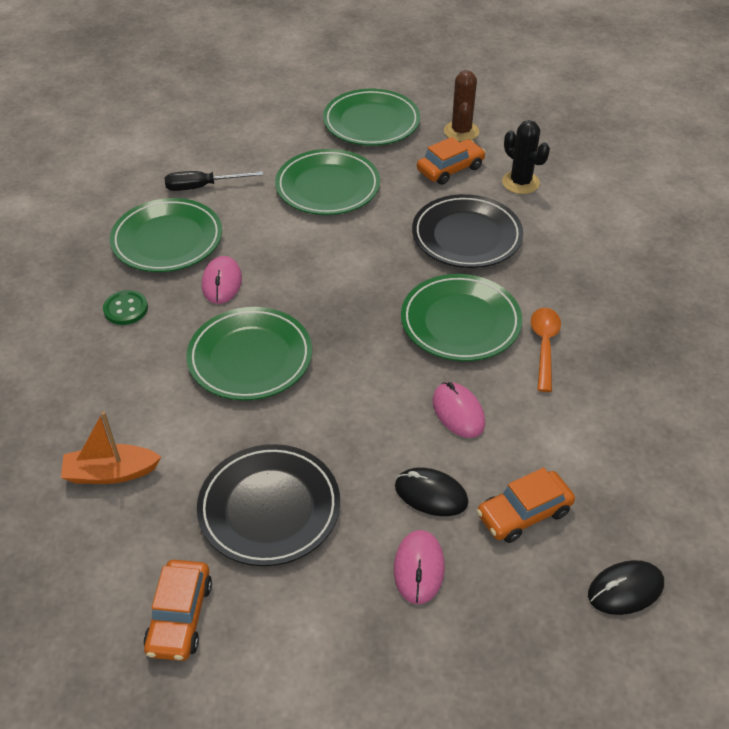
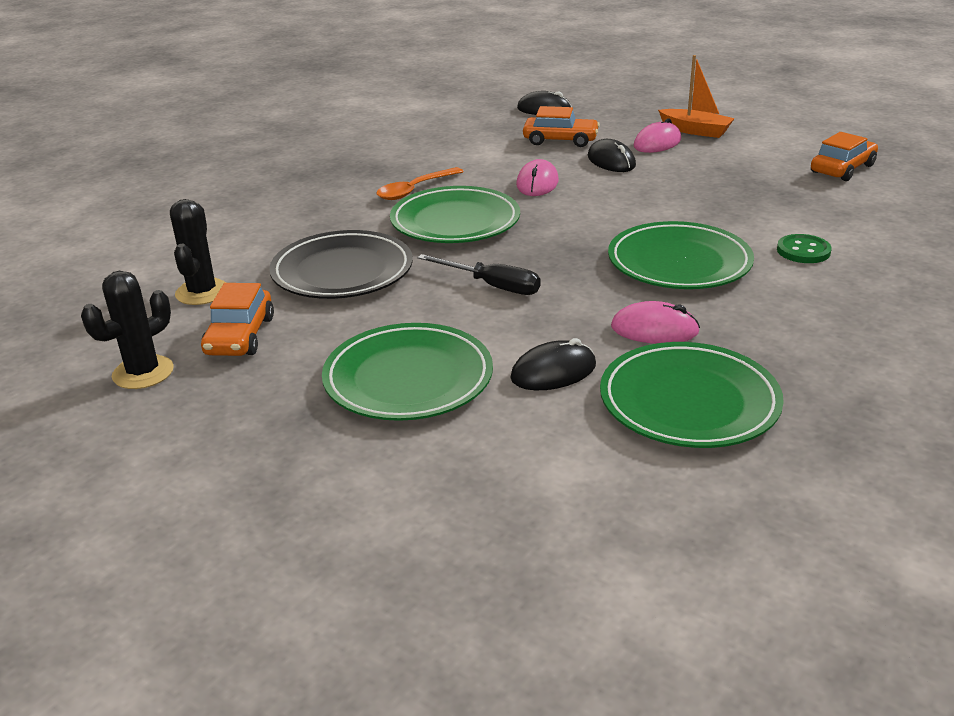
camera: 140 degrees left, 15 degrees down
(111, 473) = (868, 238): orange boat -> orange boat (695, 131)
(126, 309) = (794, 346): green button -> green button (803, 251)
(203, 187) = (577, 456): black screwdriver -> black screwdriver (492, 286)
(222, 282) = (654, 329): pink mouse -> pink mouse turned 60 degrees clockwise
(256, 225) = (553, 372): none -> black mouse
(269, 508) = (739, 187): black plate -> none
(371, 122) = (218, 442): green plate -> none
(450, 169) = (240, 336): orange car -> orange car turned 90 degrees counterclockwise
(461, 131) = (143, 372): brown cactus -> black cactus

